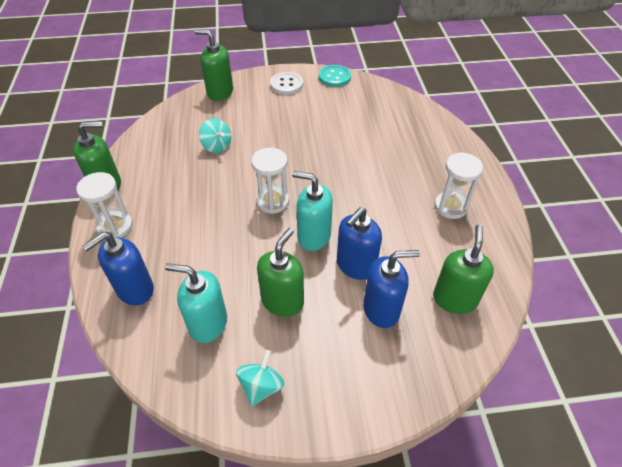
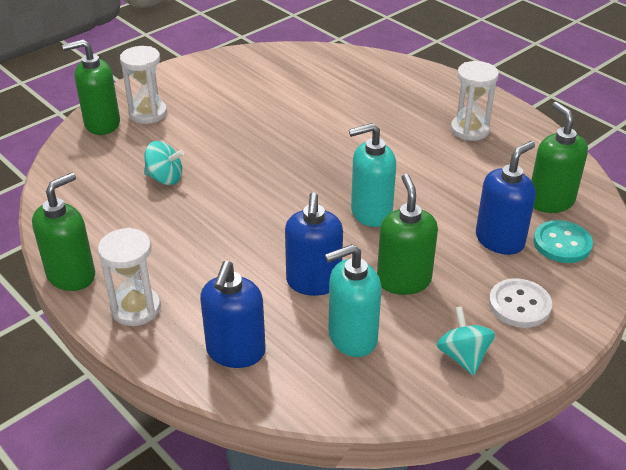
camera: 35 degrees left, 10 degrees down
(272, 201) = (292, 202): white hourglass -> white hourglass (148, 113)
(286, 84) = (177, 86): white button -> white button (519, 305)
(334, 77) = (225, 59): turquoise button -> turquoise button (562, 243)
(355, 266) = (438, 217): blue soap dispenser -> blue soap dispenser (313, 282)

